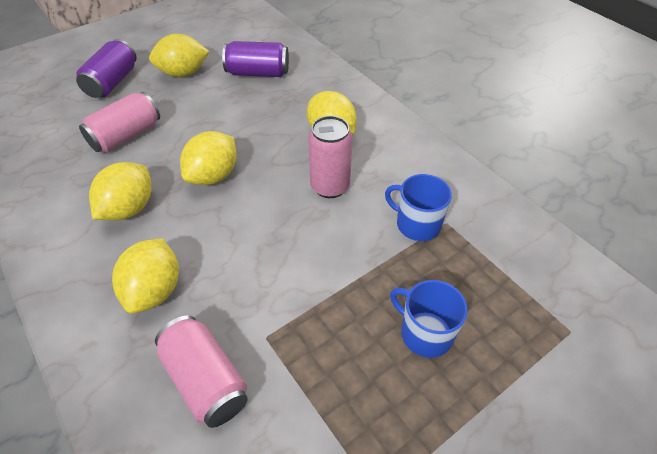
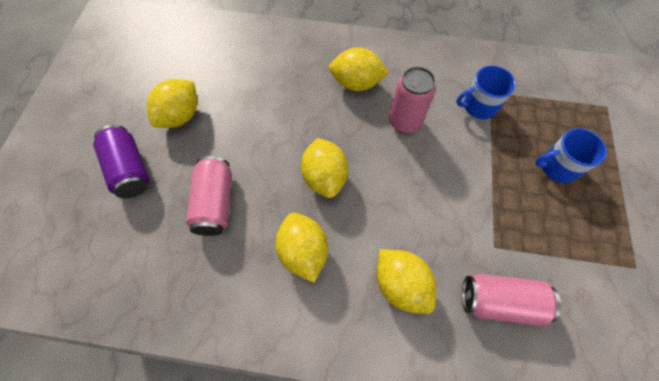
camera: 45 degrees left, 15 degrees up
(258, 73) = (241, 72): purple can -> none

